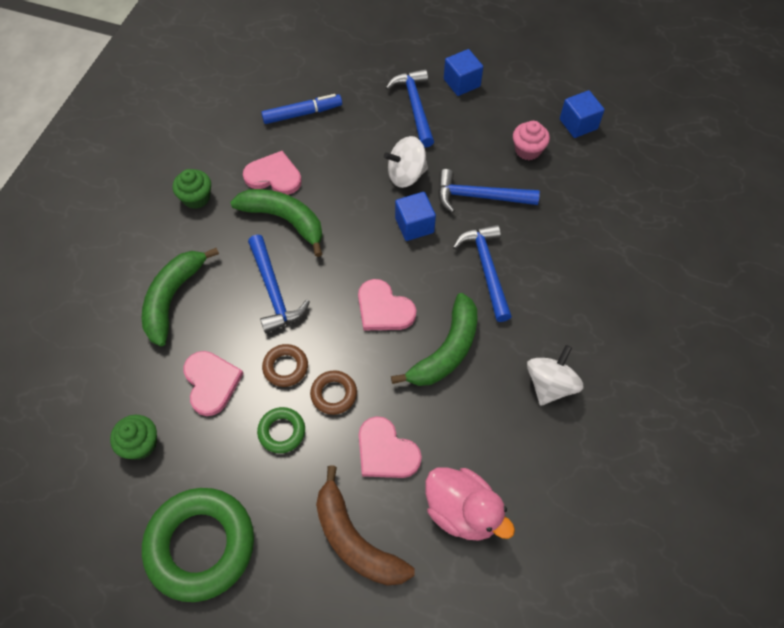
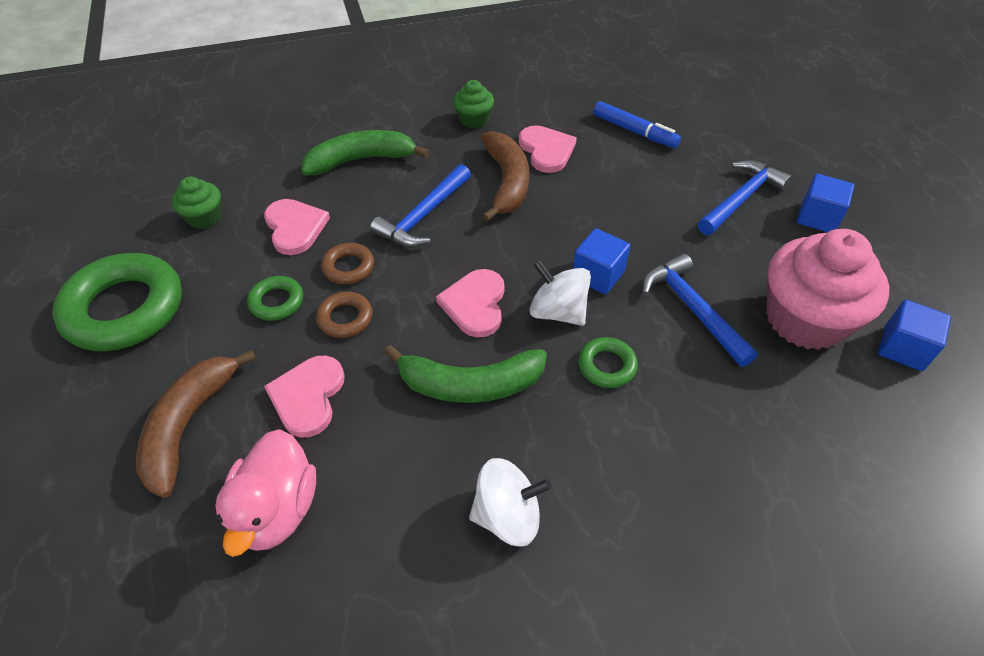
camera: 55 degrees right, 10 degrees down
(211, 383) = (295, 227): pink heart -> pink heart turned 60 degrees counterclockwise
(284, 220) = (506, 182): green banana -> brown banana
(406, 175) = (651, 236): white spinning top -> white spinning top (558, 312)
(487, 269) = (607, 366): blue hammer -> green ring
(528, 150) = (805, 319): pink cupcake -> pink cupcake, size x2.07

